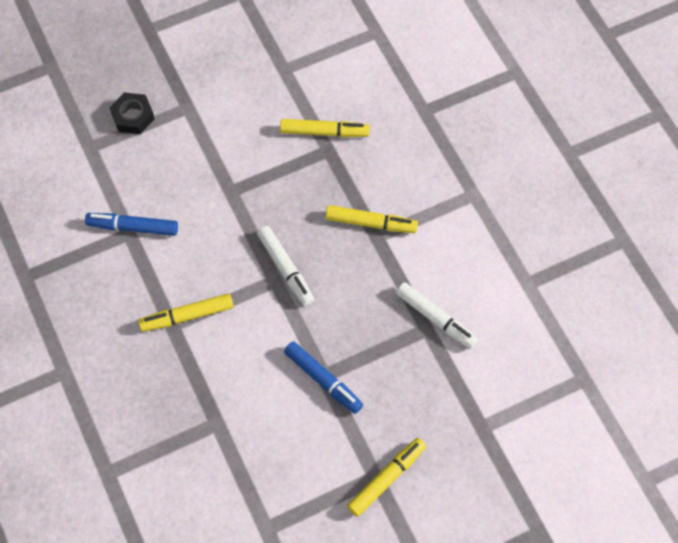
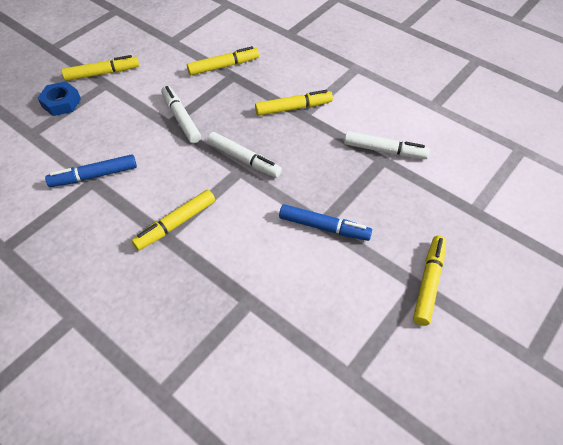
camera: 25 degrees left, 10 degrees down
(133, 116) = (61, 103): black nut -> blue nut
(189, 90) = (102, 73): none -> yellow marker
(246, 189) = (181, 118): none -> white marker

